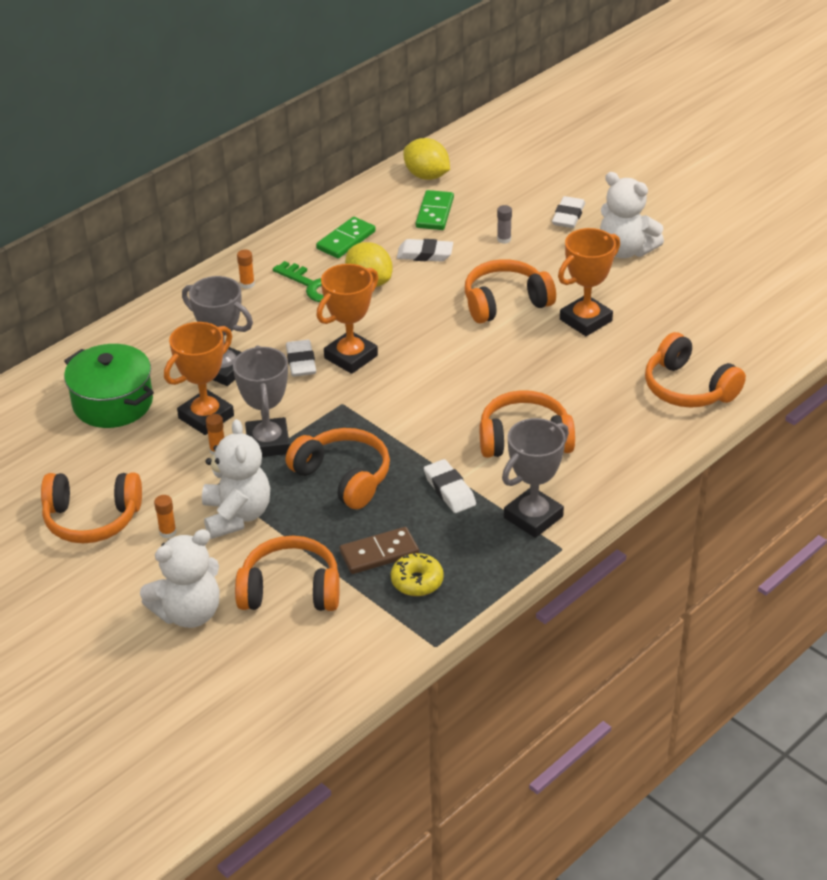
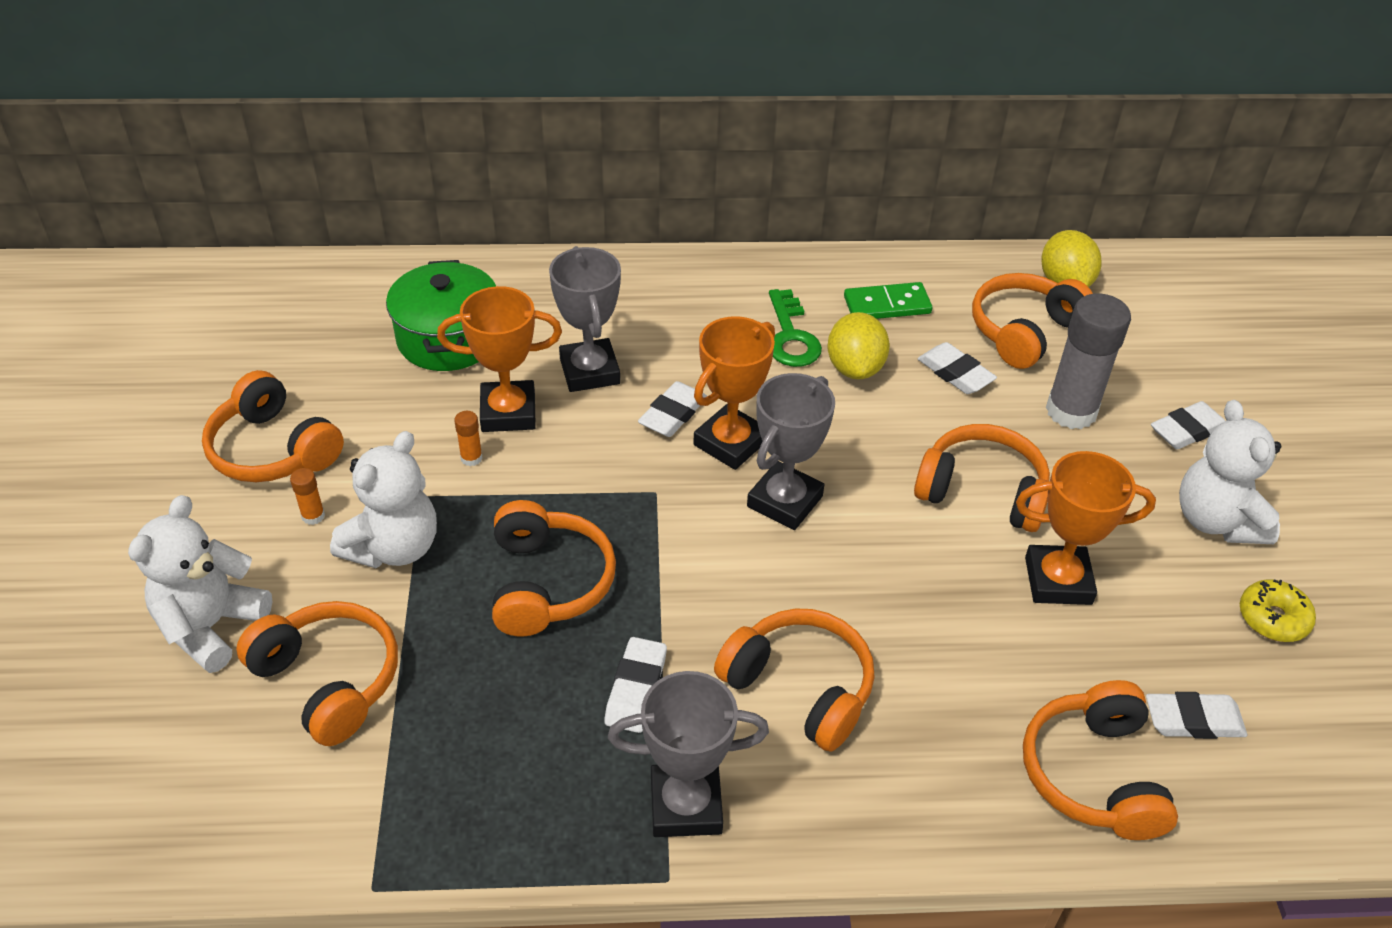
camera: 40 degrees right, 5 degrees up
(189, 613) = (211, 626): white teddy bear -> white teddy bear turned 105 degrees clockwise
(247, 284) = (727, 292): orange glue stick -> none
(268, 443) = (527, 484): grey trophy -> grey trophy (785, 501)
(351, 357) = (730, 443): orange trophy -> orange trophy turned 45 degrees counterclockwise
(379, 553) = (466, 709): brown domino -> none
(417, 581) = (459, 782): yellow donut -> yellow donut (1273, 618)
(435, 213) = (1024, 331): green domino -> orange headphones
(504, 239) = (1071, 411): grey glue stick -> grey glue stick, size x2.44
(705, 340) = (1193, 720): none -> white eraser

